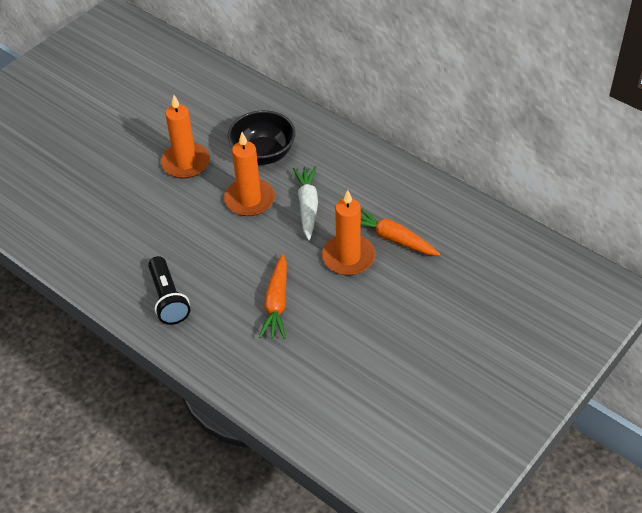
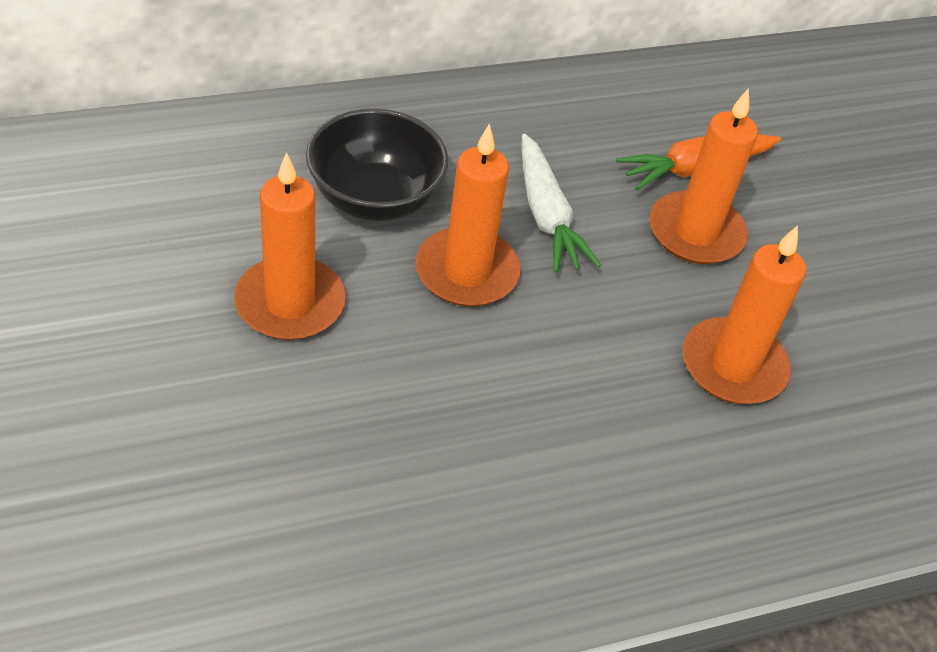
camera: 65 degrees left, 0 degrees up
(168, 299) = (615, 507): black flashlight -> none
(276, 303) = (733, 365): orange carrot -> orange candle
(307, 206) = (546, 215): white carrot -> white carrot turned 135 degrees counterclockwise

